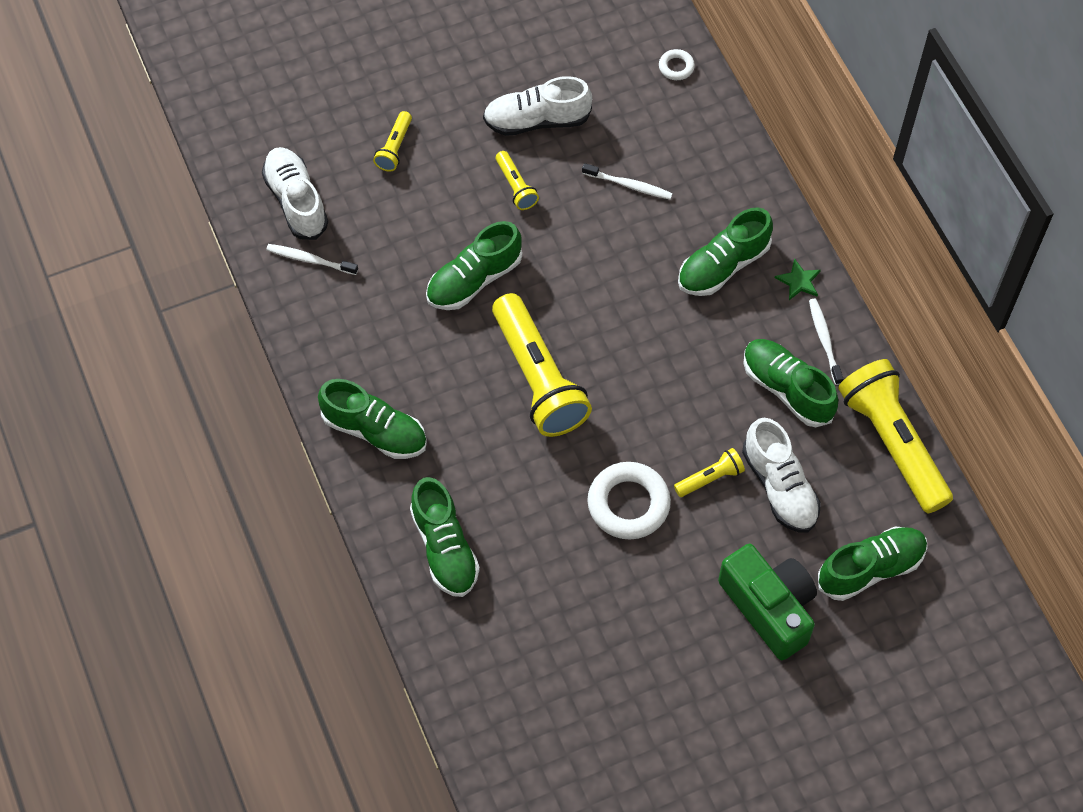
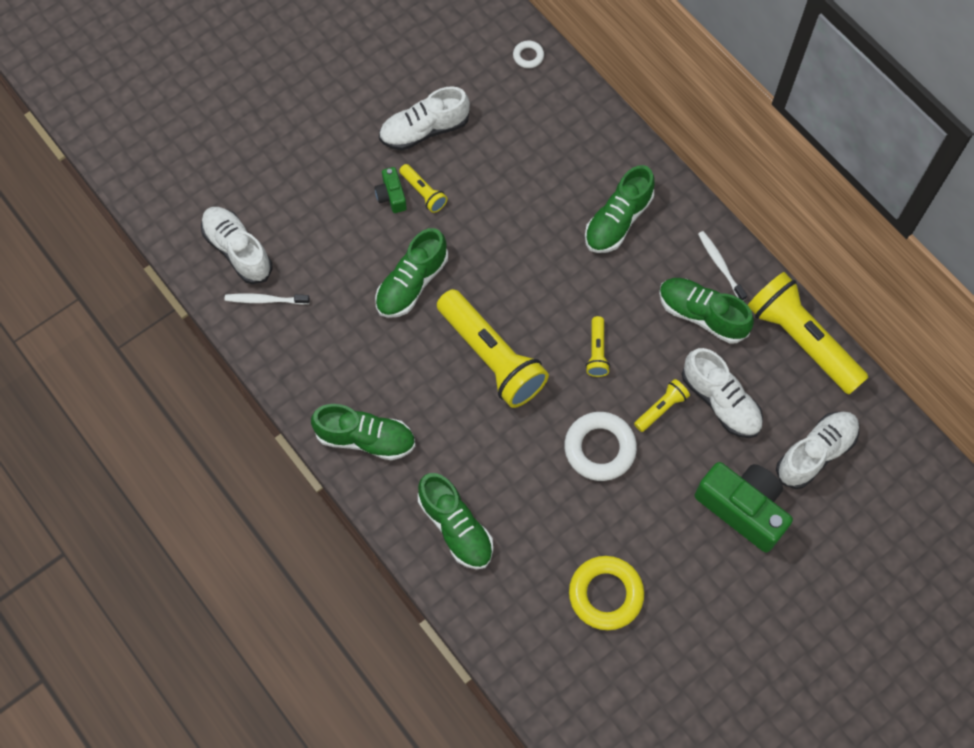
camera: 15 degrees left, 5 degrees up
(394, 148) = (309, 183): yellow flashlight -> yellow flashlight (597, 352)
(480, 182) = (391, 196): none -> green camera
(588, 660) = (605, 594): none -> yellow ring
(628, 185) = (518, 169): white toothbrush -> none
(798, 281) = (684, 219): green star -> none
(870, 569) = (815, 453): green shoe -> white shoe

